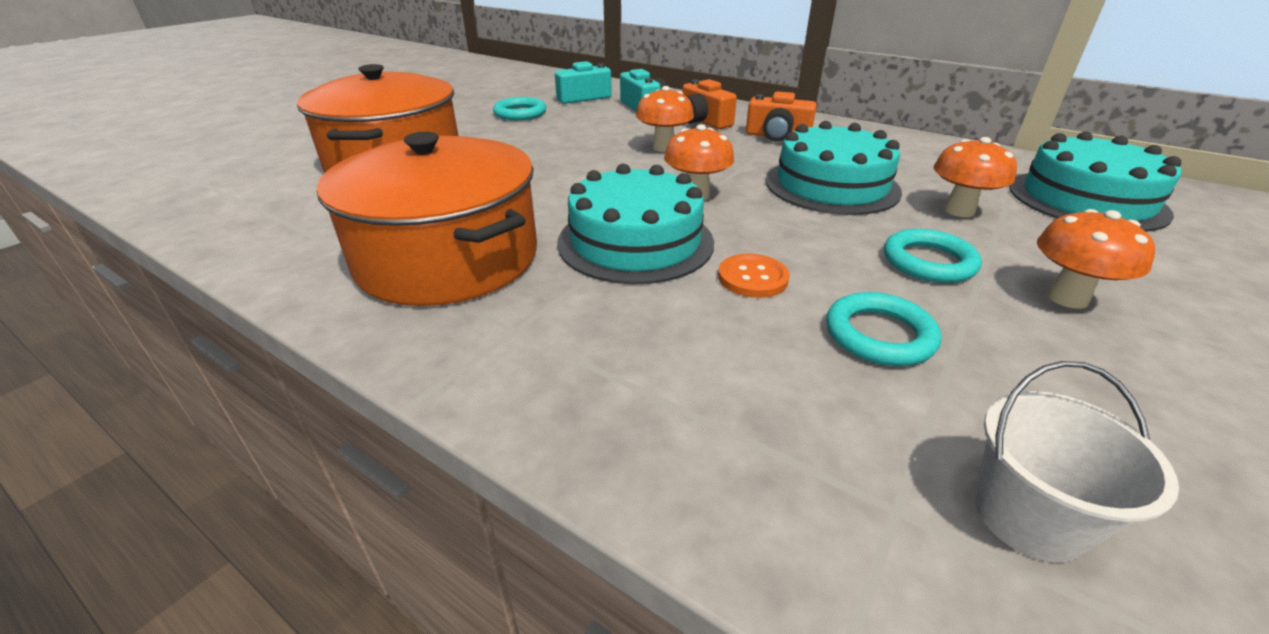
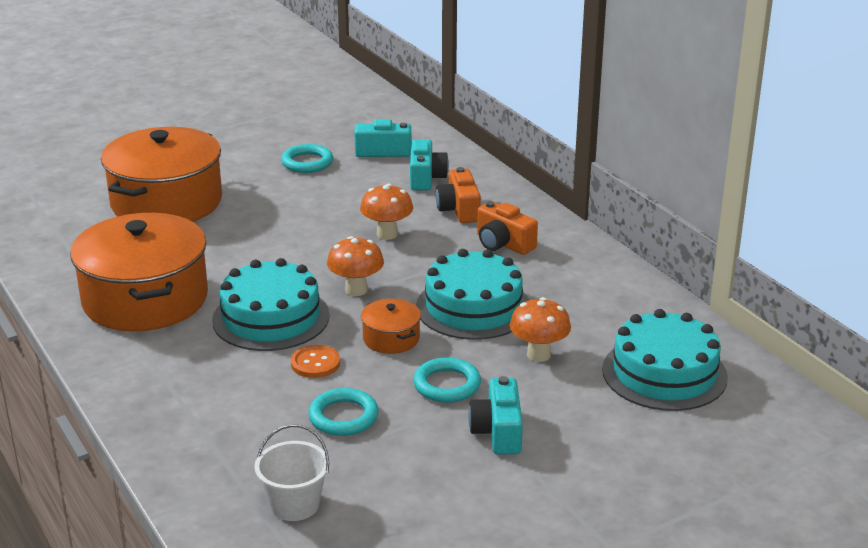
camera: 25 degrees right, 5 degrees down
(798, 231) = (391, 338): none -> orange pot
(1067, 298) = (498, 432): orange mushroom -> turquoise camera

